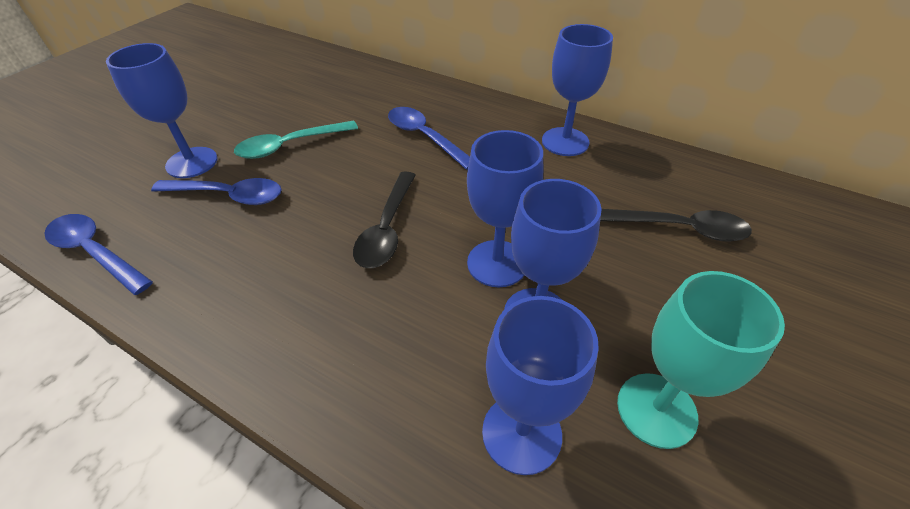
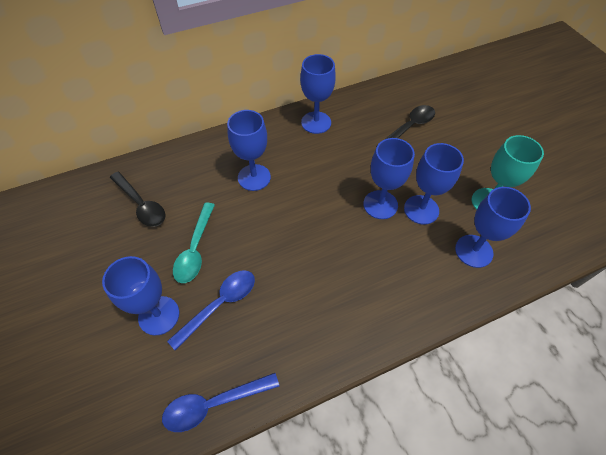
camera: 55 degrees left, 10 degrees up
(387, 229) = (320, 236): black spoon -> black spoon (141, 204)
(424, 137) = (254, 177): blue spoon -> blue goblet

